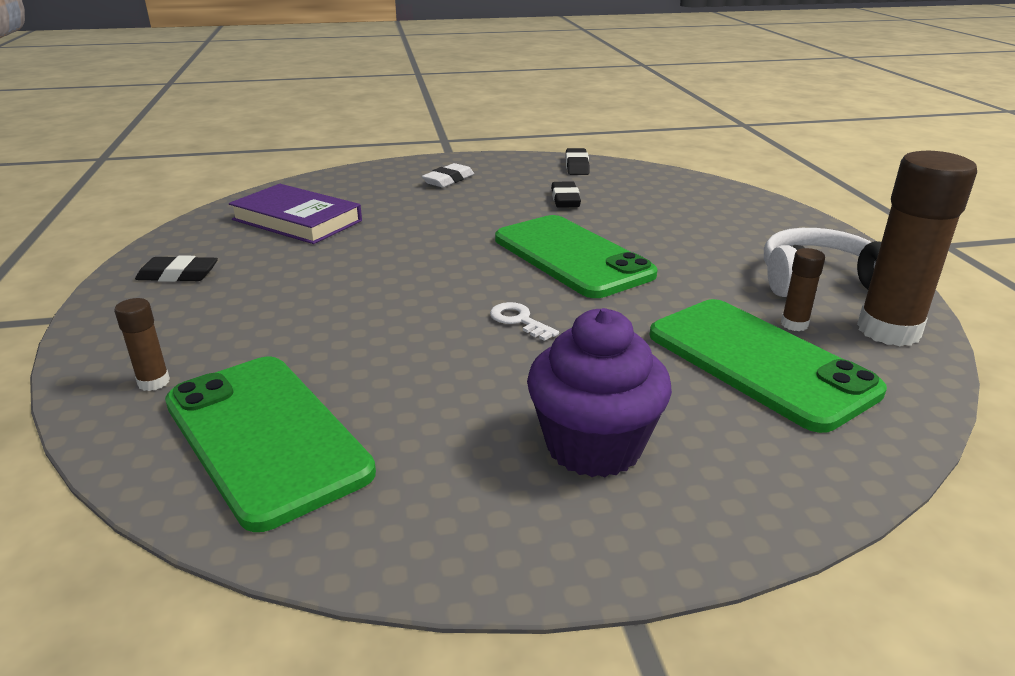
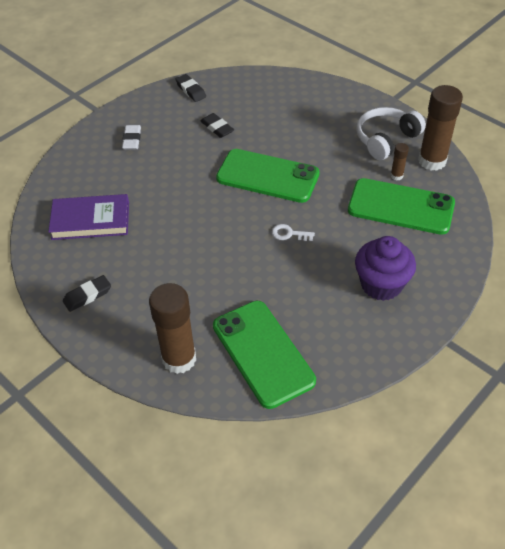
camera: 35 degrees left, 20 degrees up
(154, 382) = (179, 359): brown glue stick -> brown glue stick, size x2.21
(265, 436) = (263, 353): green phone -> green phone turned 45 degrees clockwise

